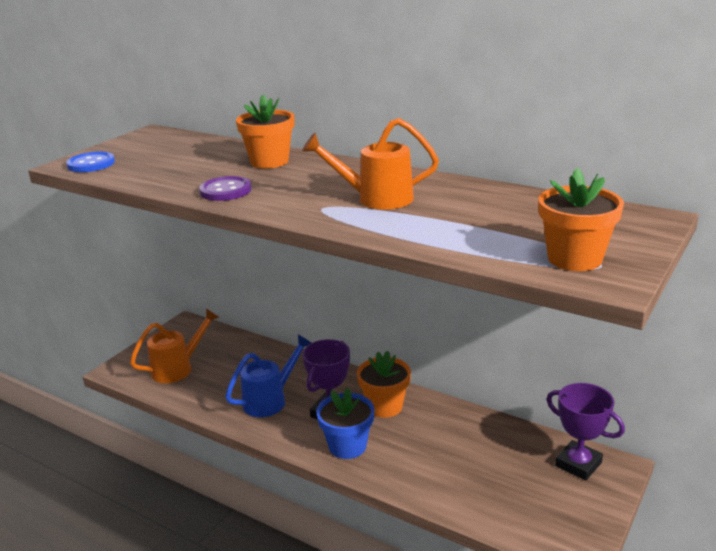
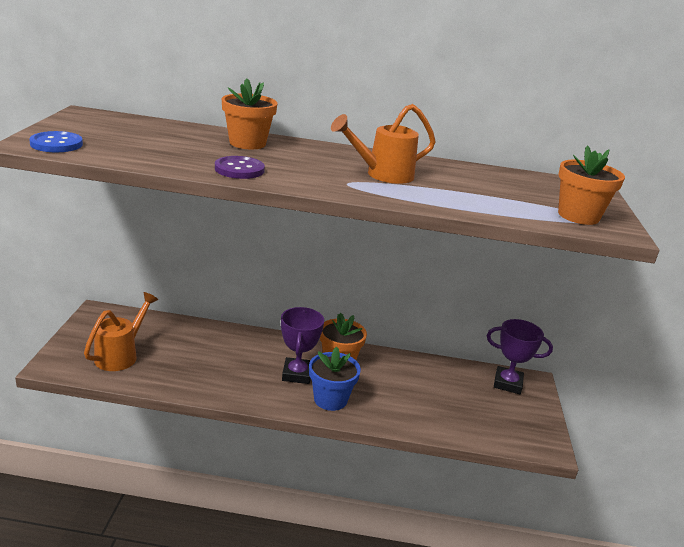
camera: 30 degrees left, 0 degrees up
(270, 400) = (235, 371): blue watering can -> none

